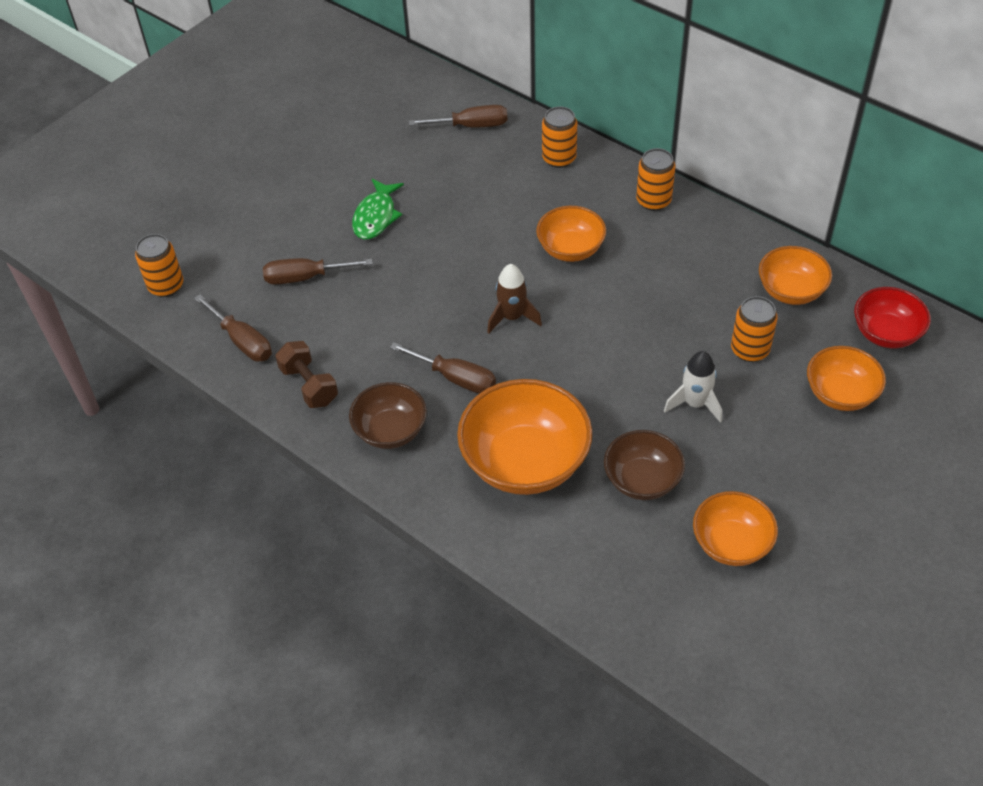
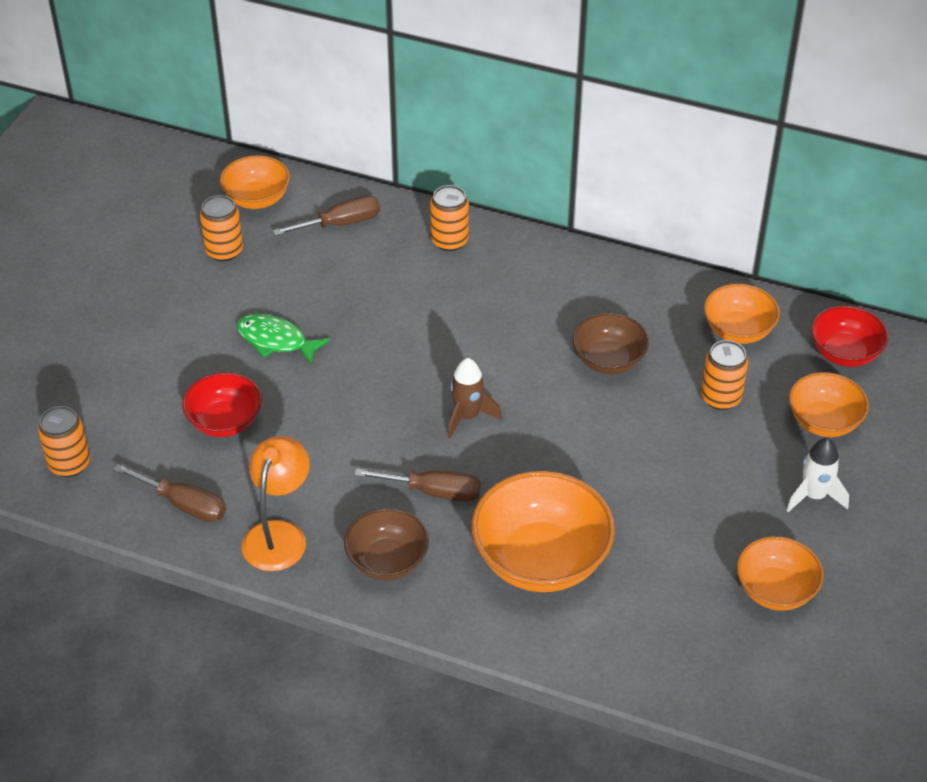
camera: 20 degrees left, 5 degrees down
(305, 277) = (225, 422): brown screwdriver -> red bowl
(309, 385) = (279, 534): brown dumbbell -> orange lamp
(376, 216) = (276, 341): green fish -> green fish turned 120 degrees clockwise
(570, 249) = (500, 333): orange bowl -> orange bowl (257, 199)
(642, 480) = (665, 550): brown bowl -> brown bowl (608, 360)
(653, 201) = (566, 266): orange can -> orange can (224, 251)
(695, 403) = (687, 463): white rocket -> white rocket (814, 496)

